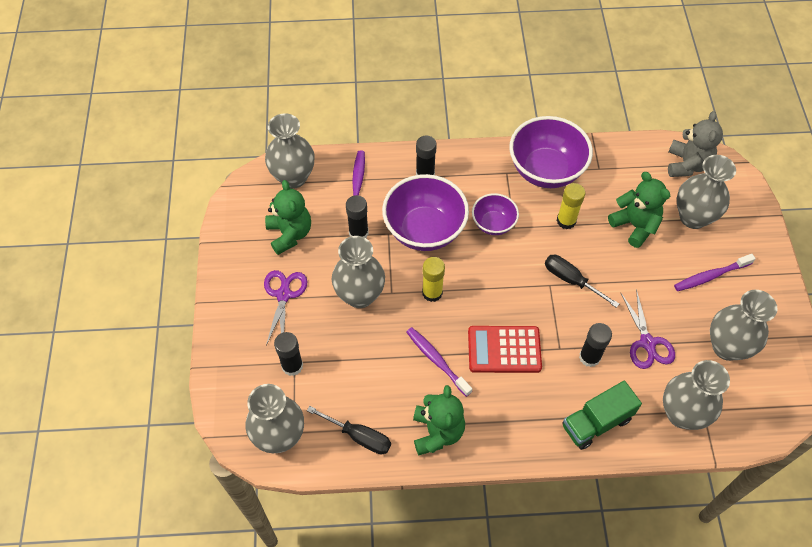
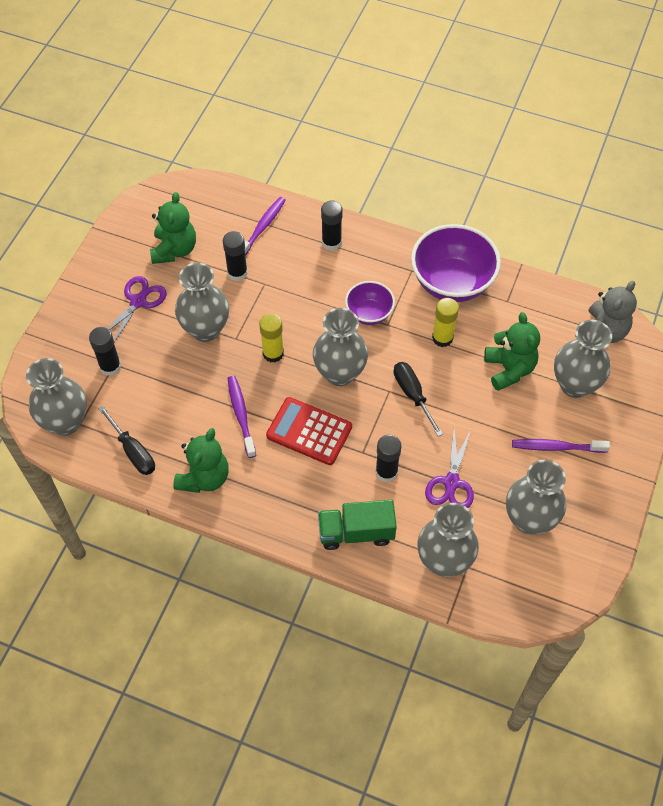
camera: 25 degrees right, 0 degrees up
(293, 177) = (207, 199): grey vase -> grey vase (340, 373)
(424, 230) = (300, 294): purple bowl -> none

